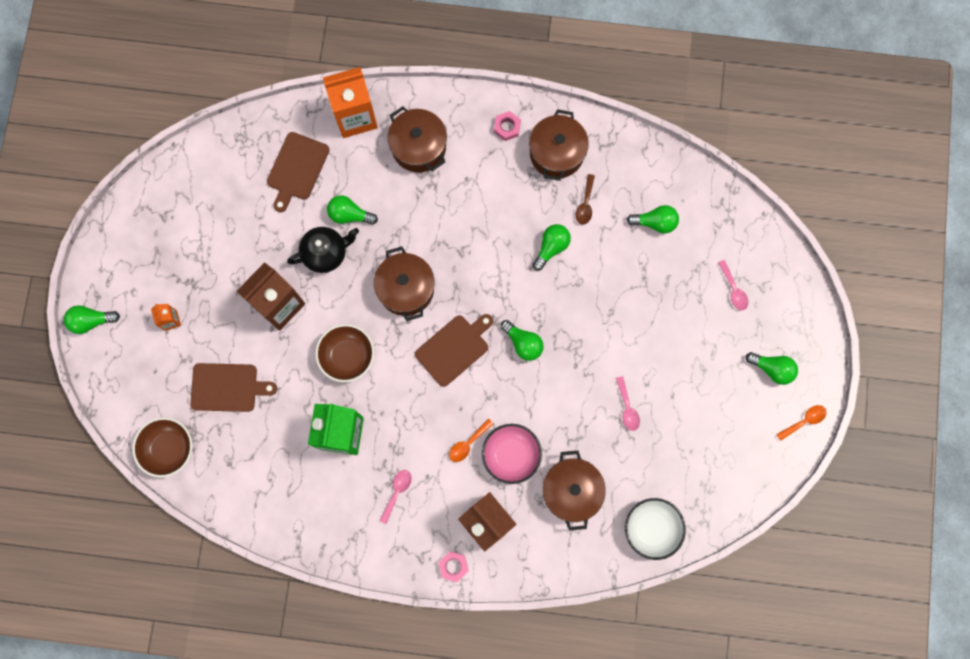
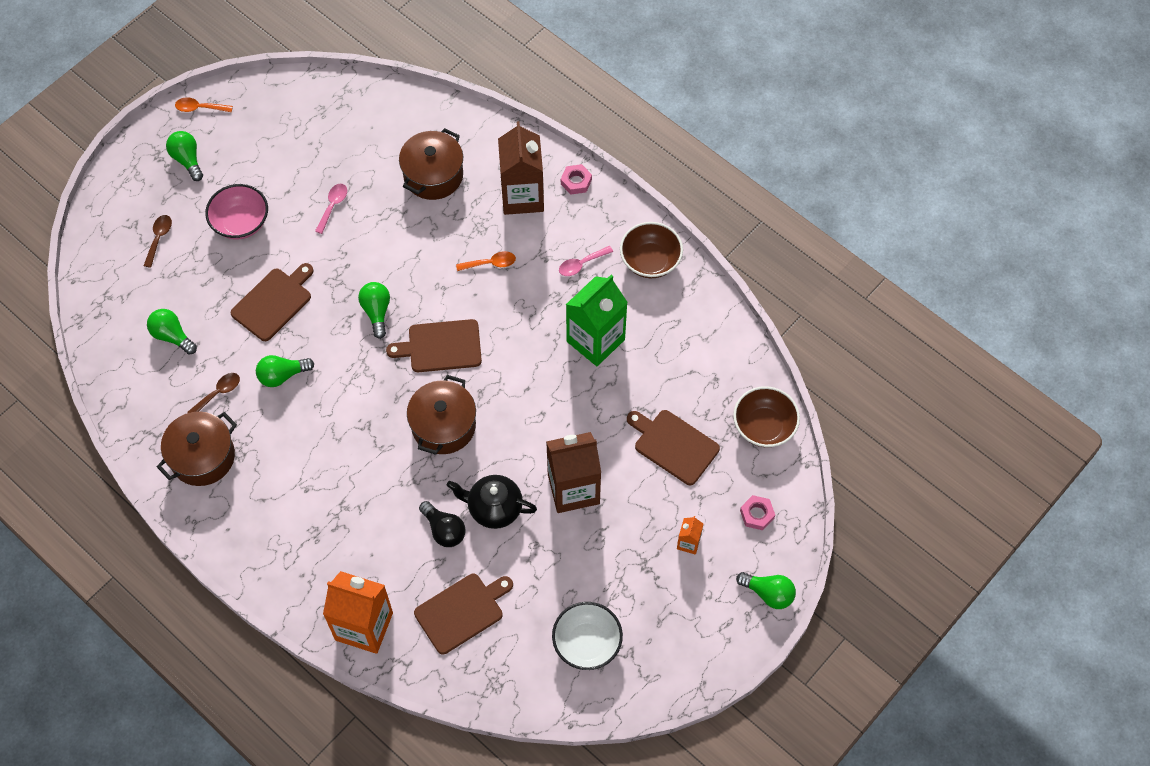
camera: 145 degrees left, 15 degrees down
(347, 356) = (542, 401): brown bowl -> brown bowl (650, 261)
(349, 215) = (444, 530): green light bulb -> black light bulb
(418, 147) = (326, 552): brown pot -> none
(507, 127) = (227, 513): pink nut -> pink nut (757, 514)
(511, 455) = (461, 232): pink bowl -> pink bowl (241, 223)
(605, 298) = (273, 302): none -> brown cutting board
(651, 528) = (392, 110): white bowl -> white bowl (587, 643)
(733, 289) = (159, 238): pink spoon -> brown spoon

